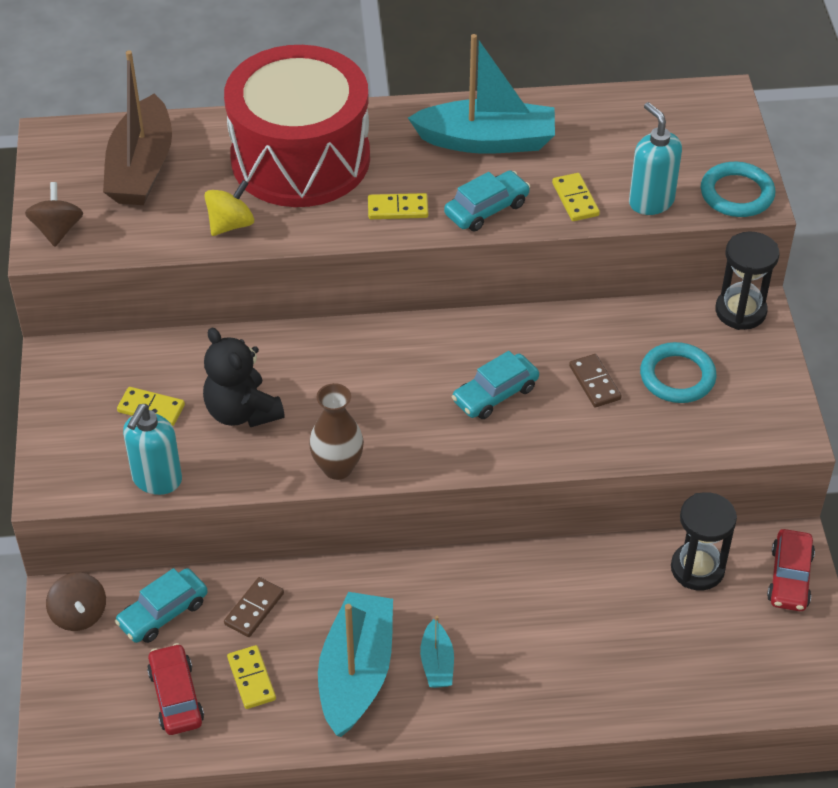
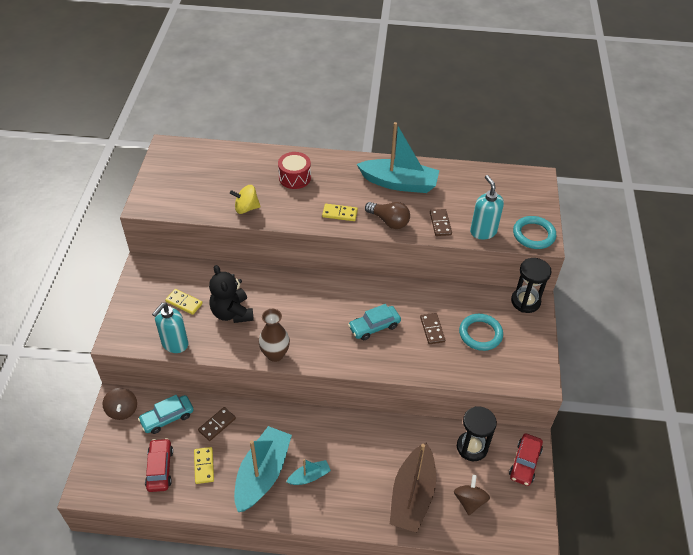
camera: 10 degrees right, 0 degrees up
(57, 230) = (153, 197): brown spinning top -> brown spinning top (469, 501)
(141, 168) = (208, 170): brown boat -> brown boat (412, 495)
(230, 224) = (246, 208): yellow spinning top -> yellow spinning top turned 150 degrees counterclockwise
(300, 158) = (294, 177): red drum -> red drum, size x0.42
(437, 663) = (309, 476): turquoise boat -> turquoise boat turned 120 degrees counterclockwise
(486, 209) = (389, 221): turquoise car -> brown light bulb
(575, 199) = (440, 223): yellow domino -> brown domino

